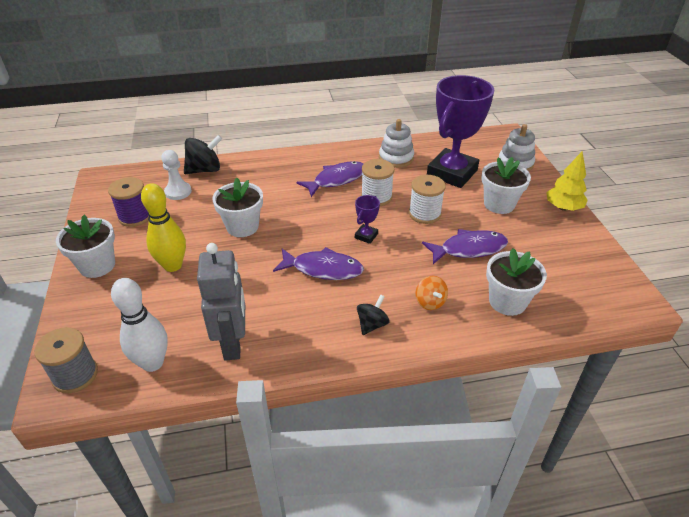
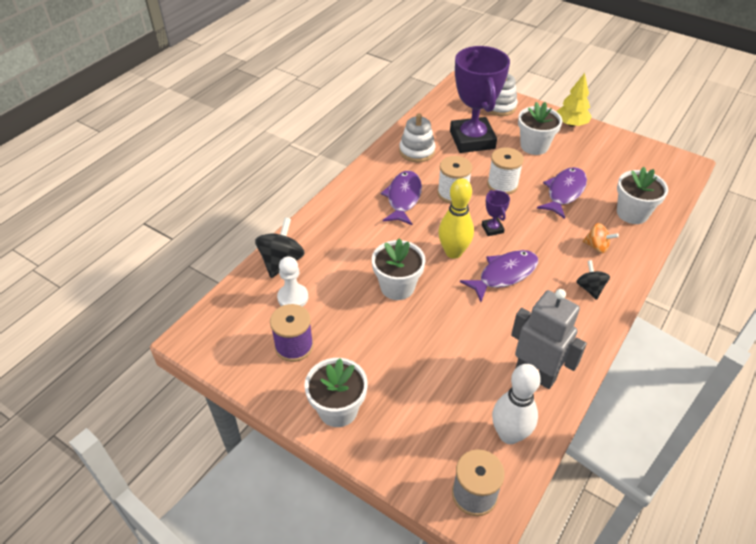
camera: 45 degrees left, 5 degrees up
(173, 265) = (398, 358): yellow bowling pin -> yellow bowling pin (453, 252)

